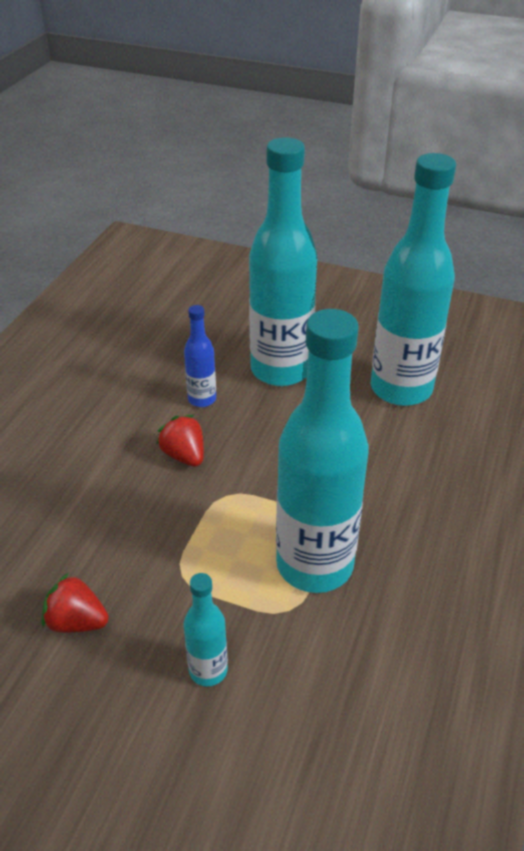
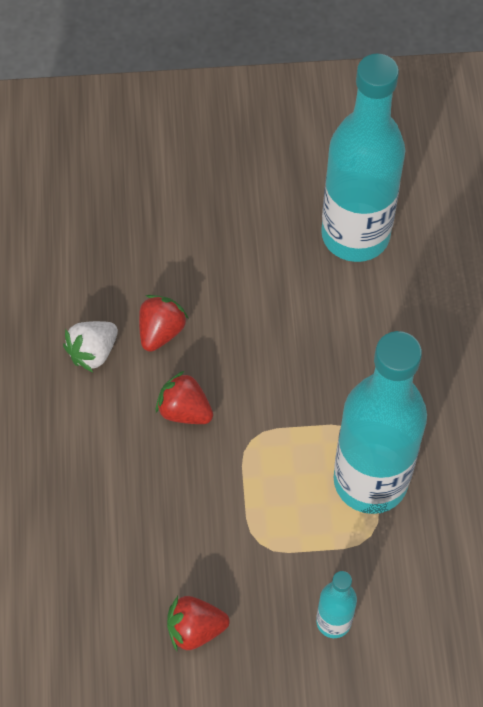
camera: 25 degrees left, 20 degrees up
(140, 395) = (93, 352): none -> white strawberry
(202, 399) = (161, 331): blue bottle -> red strawberry
(281, 370) = (221, 258): turquoise bottle -> none

